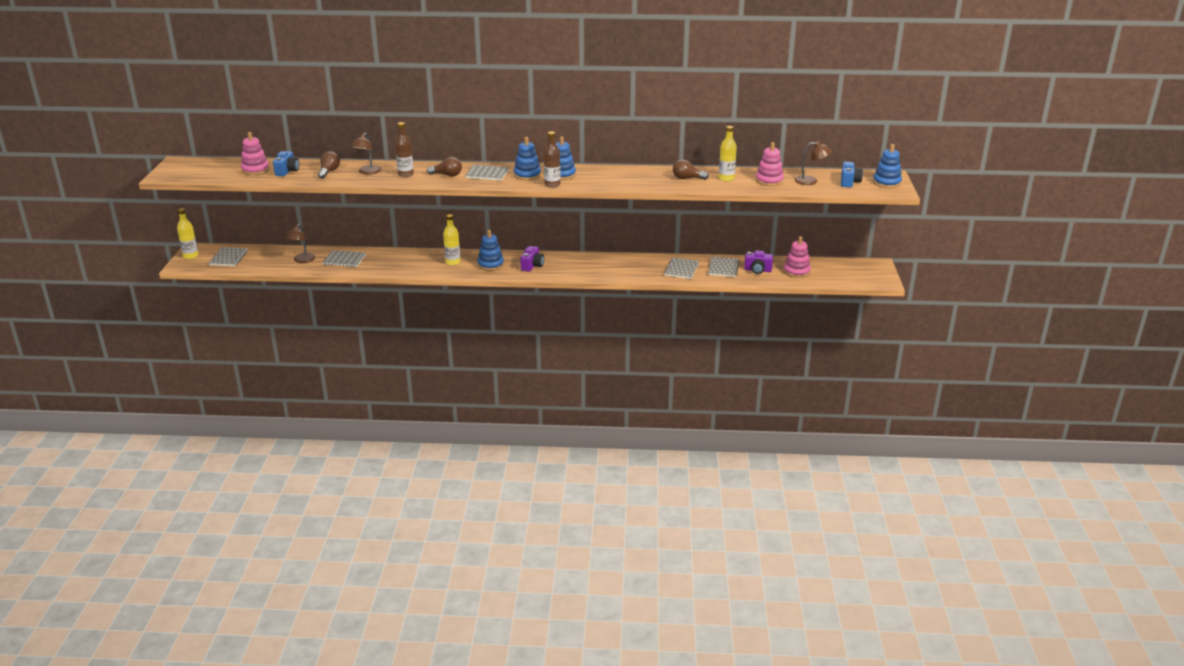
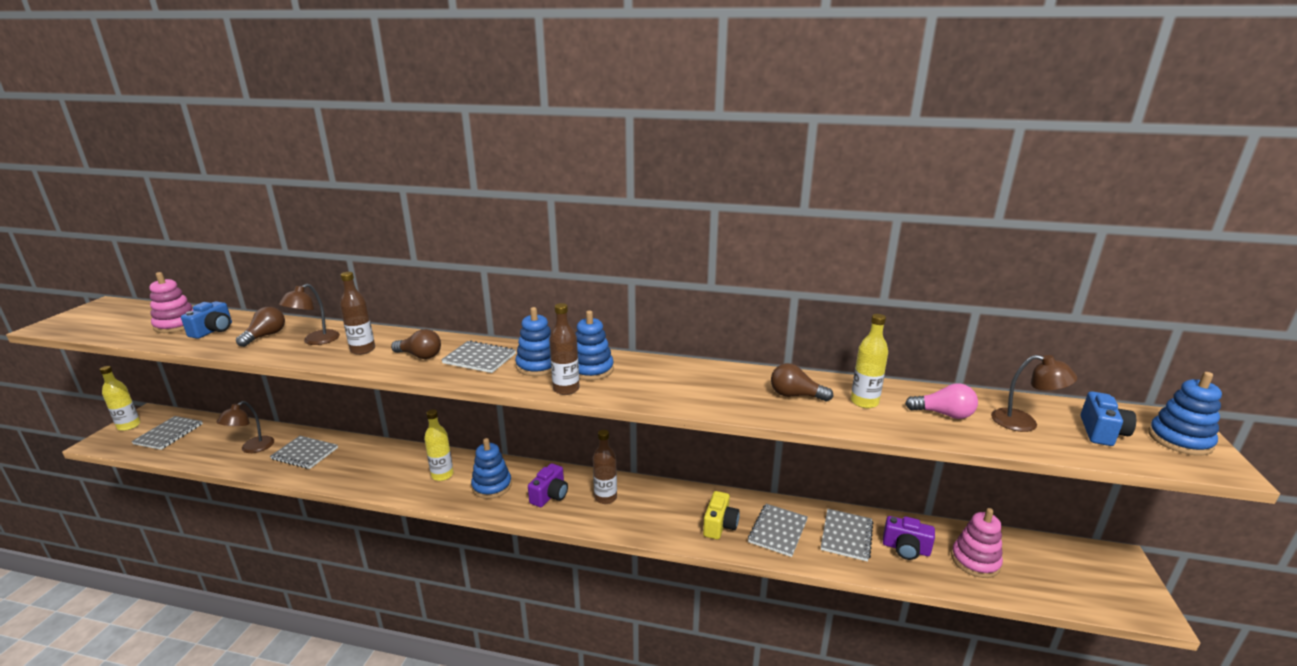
camera: 10 degrees right, 5 degrees down
(569, 264) = (605, 497): none -> brown bottle
(646, 270) = (720, 525): none -> yellow camera
(769, 181) = (944, 414): pink stacking toy -> pink light bulb

